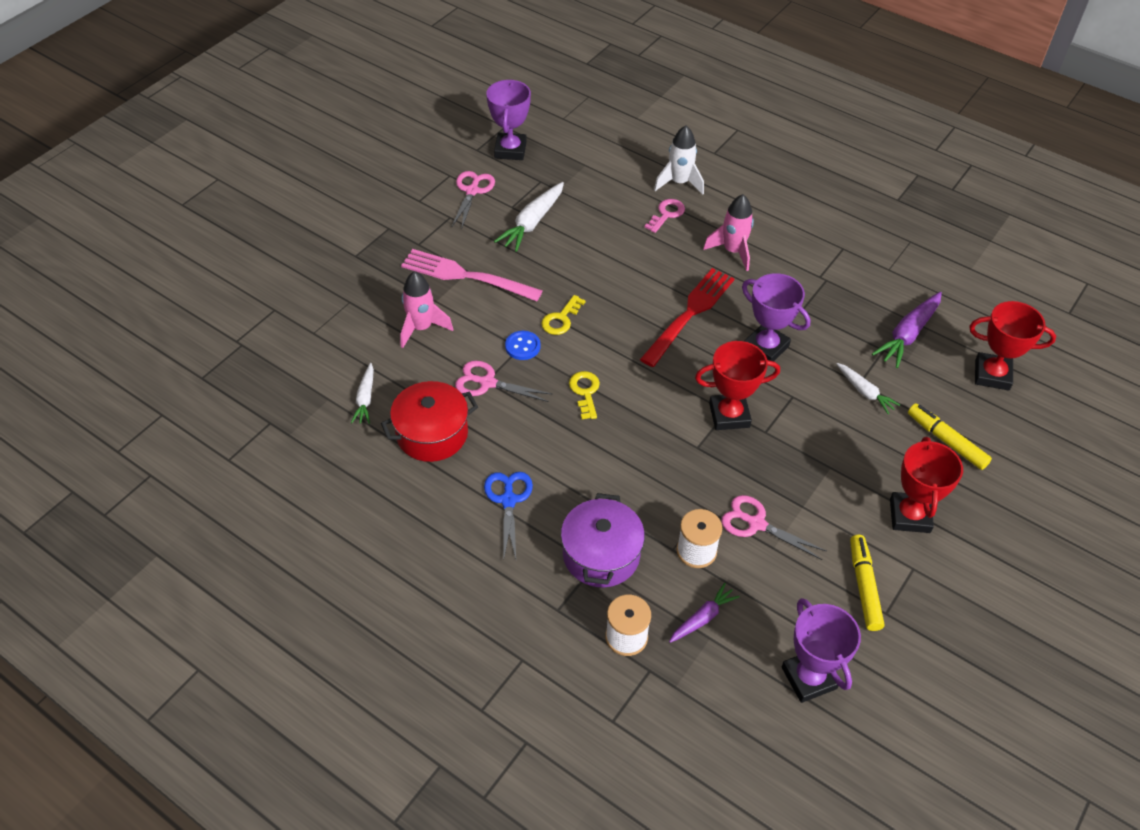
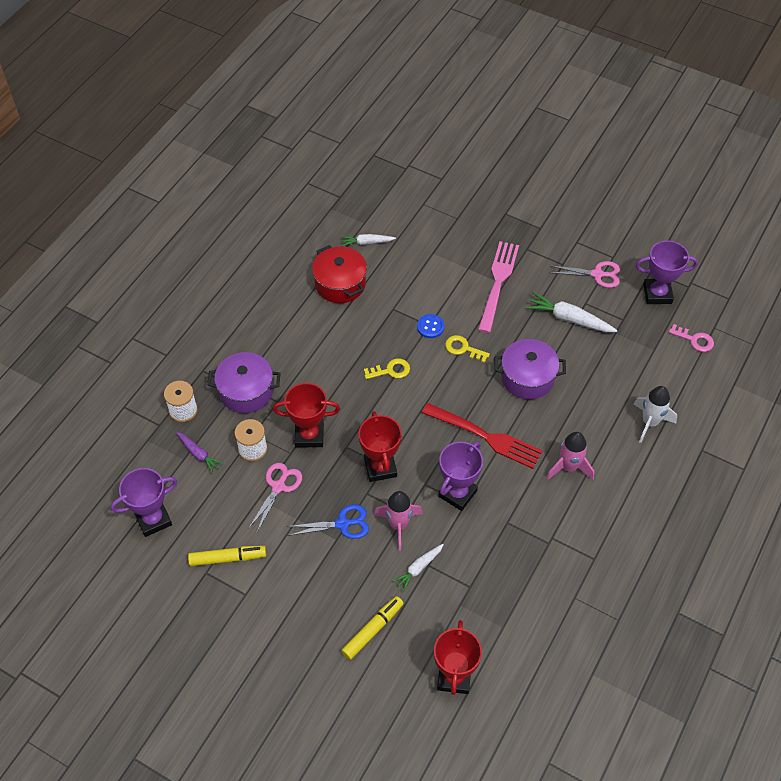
camera: 85 degrees right, 5 degrees up
(421, 328) = (438, 263): pink rocket -> pink rocket (398, 525)
(487, 383) = (391, 309): pink scissors -> none
(508, 500) = (287, 334): blue scissors -> blue scissors (343, 524)
(611, 268) = (527, 378): none -> purple pot
(666, 214) = (604, 414): pink key -> pink key (694, 340)
(908, 335) = (491, 608): purple carrot -> none
(909, 516) = (293, 595): red trophy -> red trophy (309, 435)

